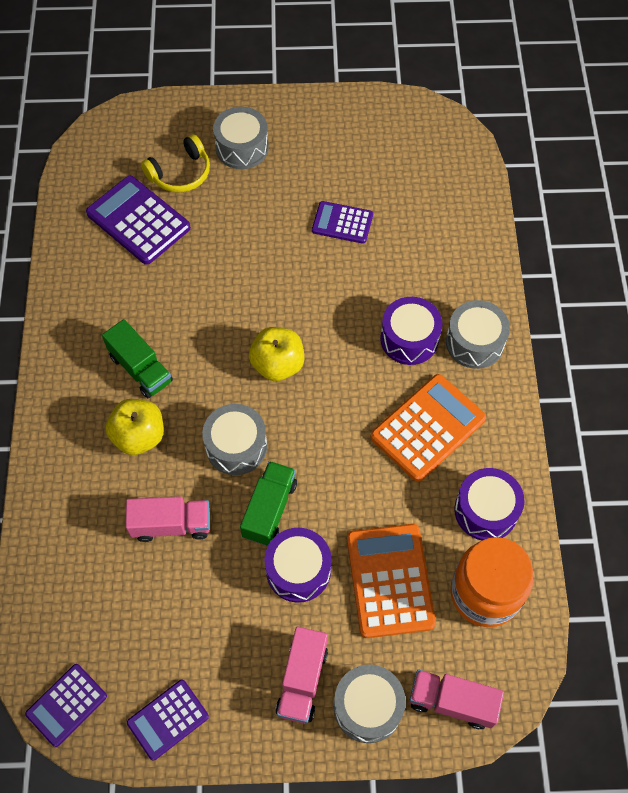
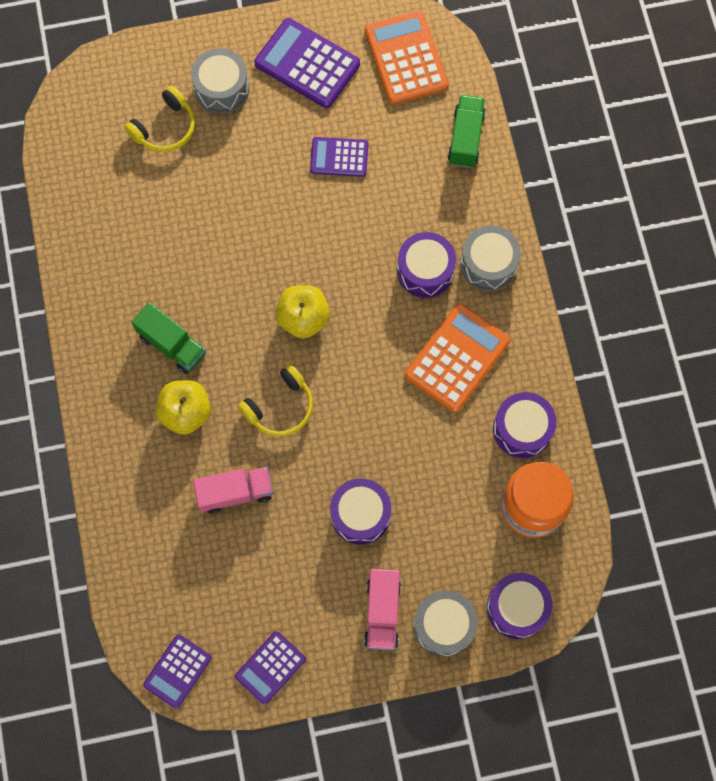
camera: 10 degrees left, 10 degrees up
(138, 221) = (134, 188): purple calculator -> purple calculator (307, 64)
(236, 446) = (280, 407): grey drum -> yellow headphones
(269, 509) = (323, 462): green truck -> green truck (465, 138)
(389, 580) = (445, 510): orange calculator -> orange calculator (405, 58)
(452, 702) = (517, 608): pink truck -> purple drum

